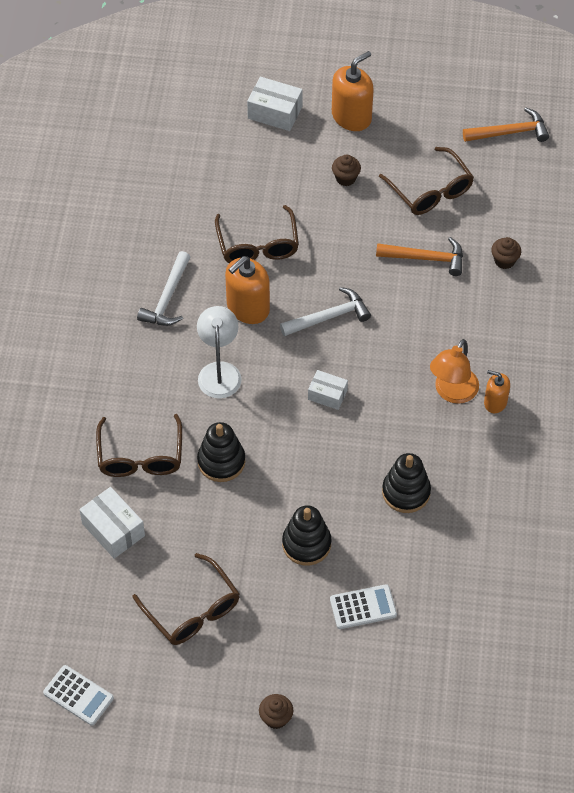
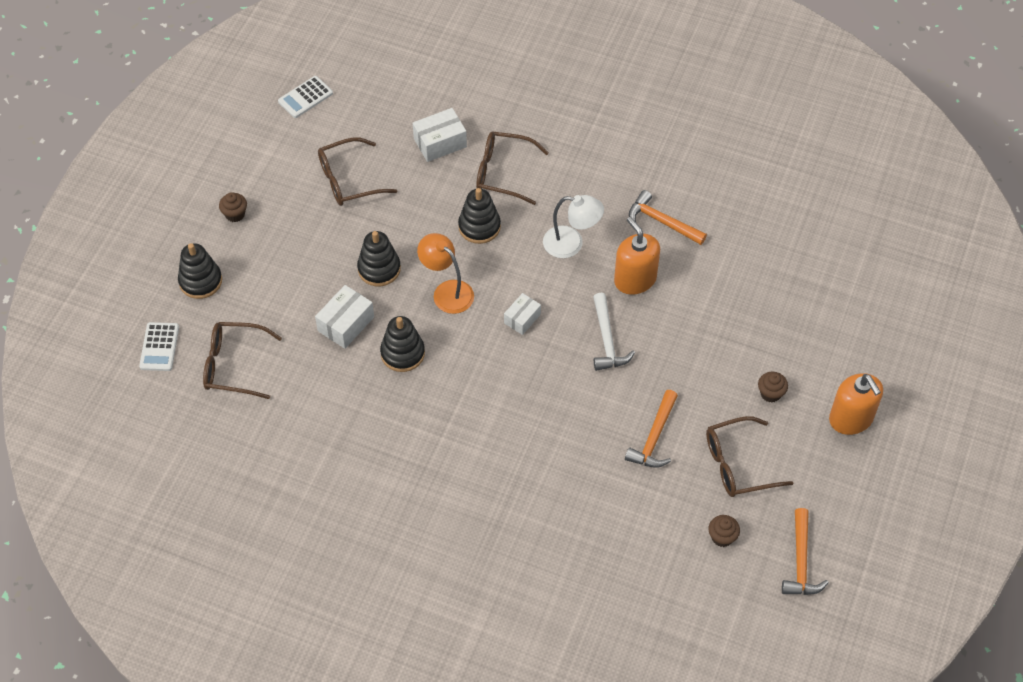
camera: 105 degrees right, 0 degrees up
(167, 298) = (662, 222): white hammer -> orange hammer
(258, 245) = (704, 302): brown glasses -> brown glasses (233, 365)
(275, 112) = (869, 352): white box -> white box (346, 324)
(363, 607) = (306, 294): white calculator -> white calculator (159, 347)
(380, 724) = (200, 281): none -> black stacking toy
(452, 393) = (493, 417): orange lamp -> orange lamp (447, 291)
(495, 402) = (472, 450): orange soap dispenser -> none
(504, 261) = (633, 506): brown cupcake -> brown cupcake (722, 537)

